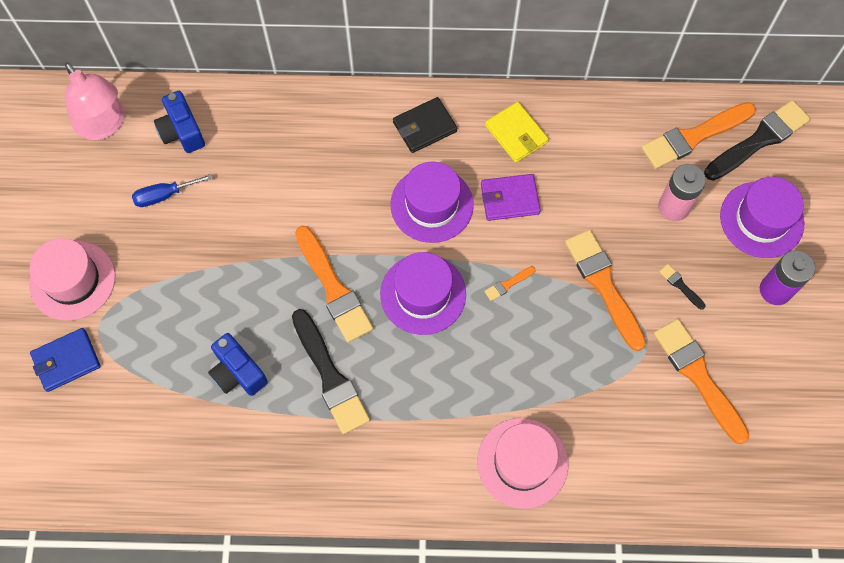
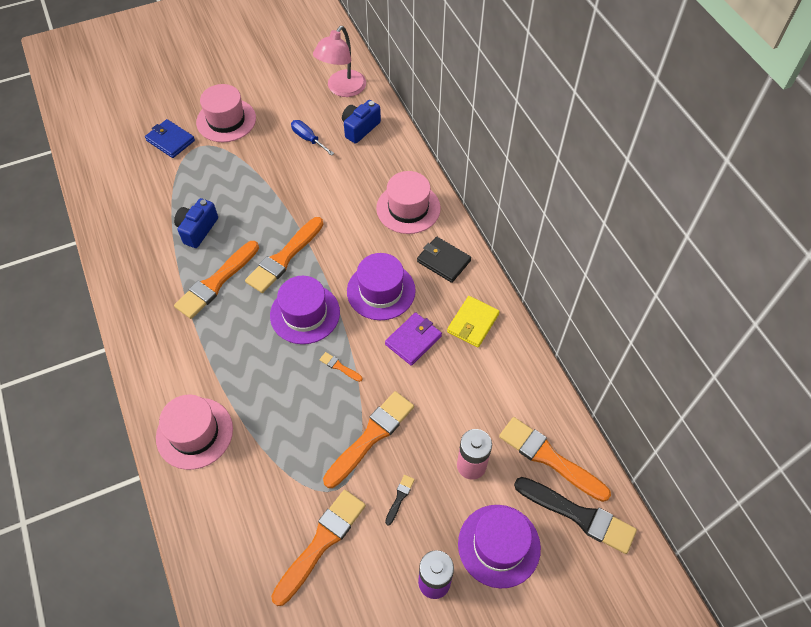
camera: 65 degrees right, 10 degrees down
(330, 376) = (216, 282): black brush -> orange brush
(333, 131) = (408, 208): none -> pink hat
(509, 199) = (413, 340): purple wallet -> purple wallet turned 75 degrees clockwise

